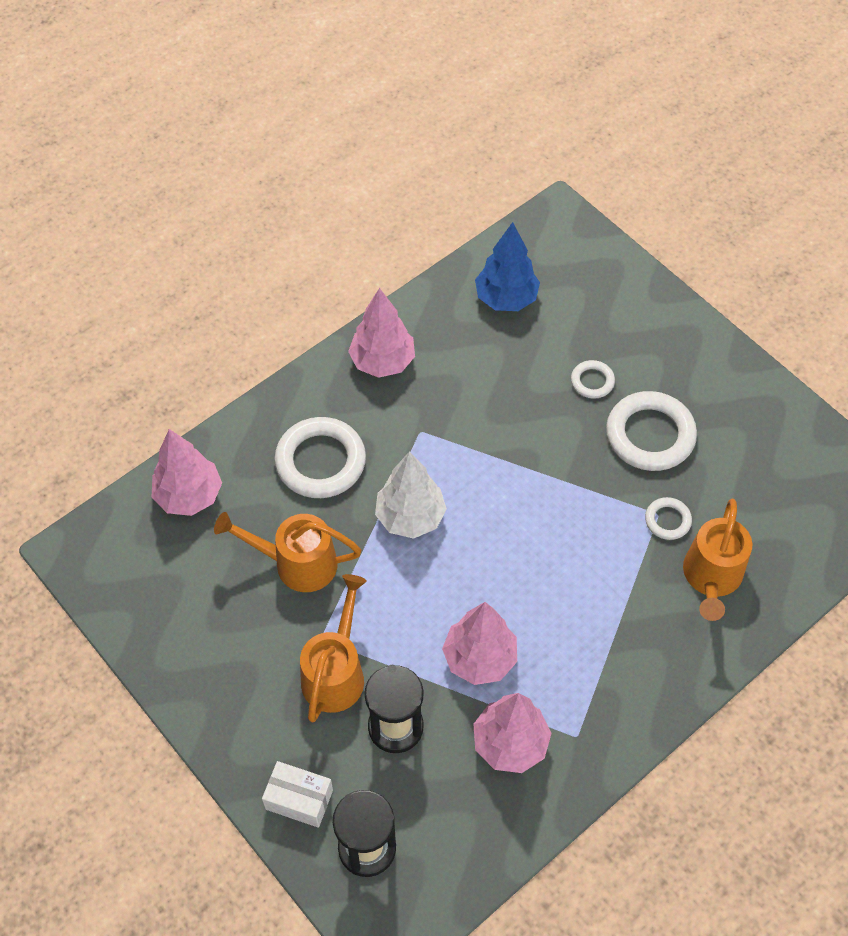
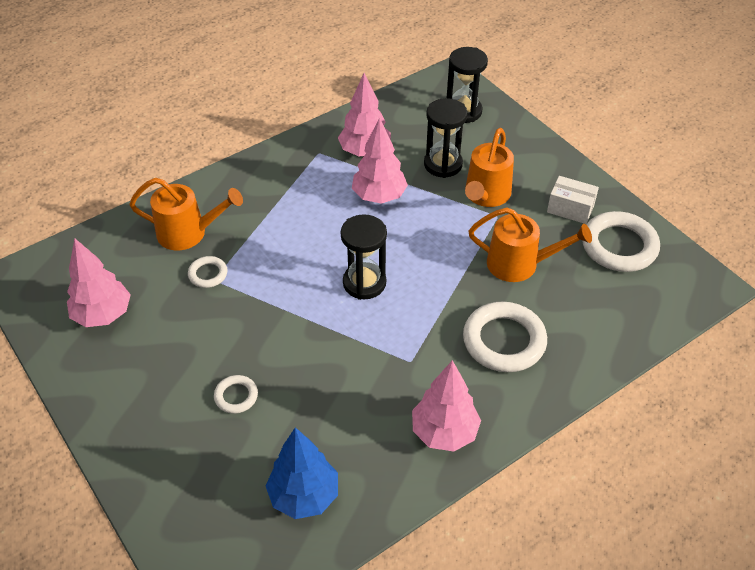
camera: 175 degrees left, 10 degrees down
(189, 496) = (619, 321): pink tree -> pink tree (103, 315)
(299, 799) = (508, 134): white box -> white box (570, 209)
(410, 517) = (424, 291): white tree -> none
(481, 522) = (364, 283): none -> black hourglass
(650, 435) = (198, 342): white ring -> white ring (619, 246)
(711, 578) = (189, 233): orange watering can -> orange watering can turned 75 degrees clockwise

